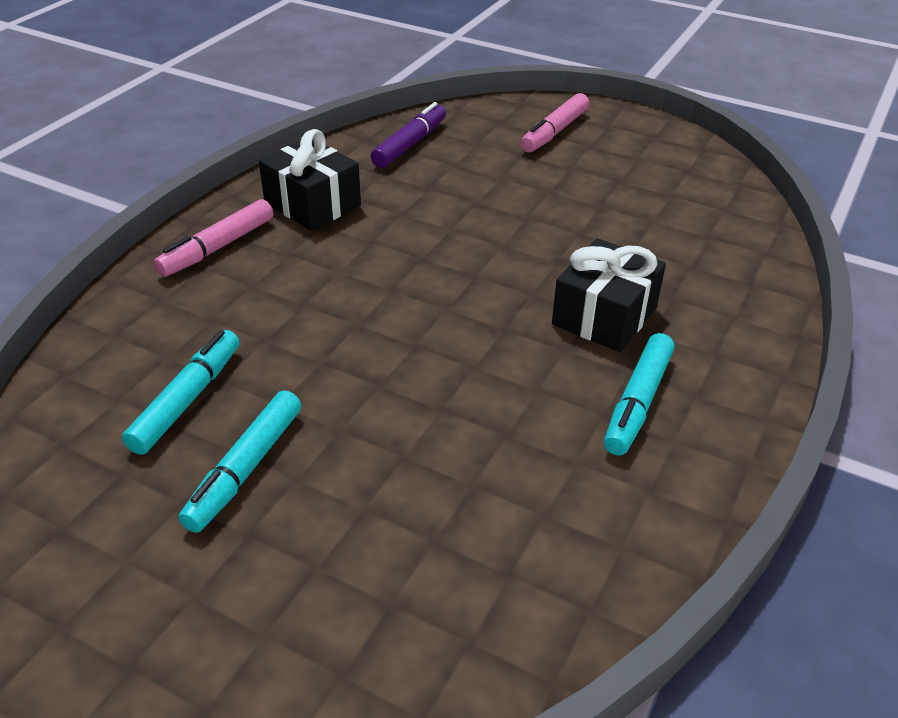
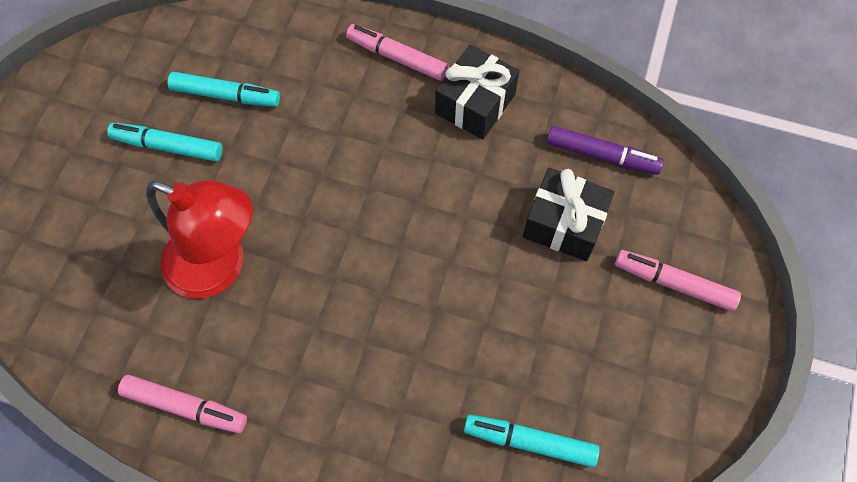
camera: 80 degrees right, 25 degrees up
(466, 426) = (219, 267): none -> red lamp
(604, 316) = (362, 354): black gift -> black gift (564, 224)
(637, 402) = (259, 385): turquoise marker -> turquoise marker (530, 442)
(665, 474) = (185, 407): none -> pink marker

